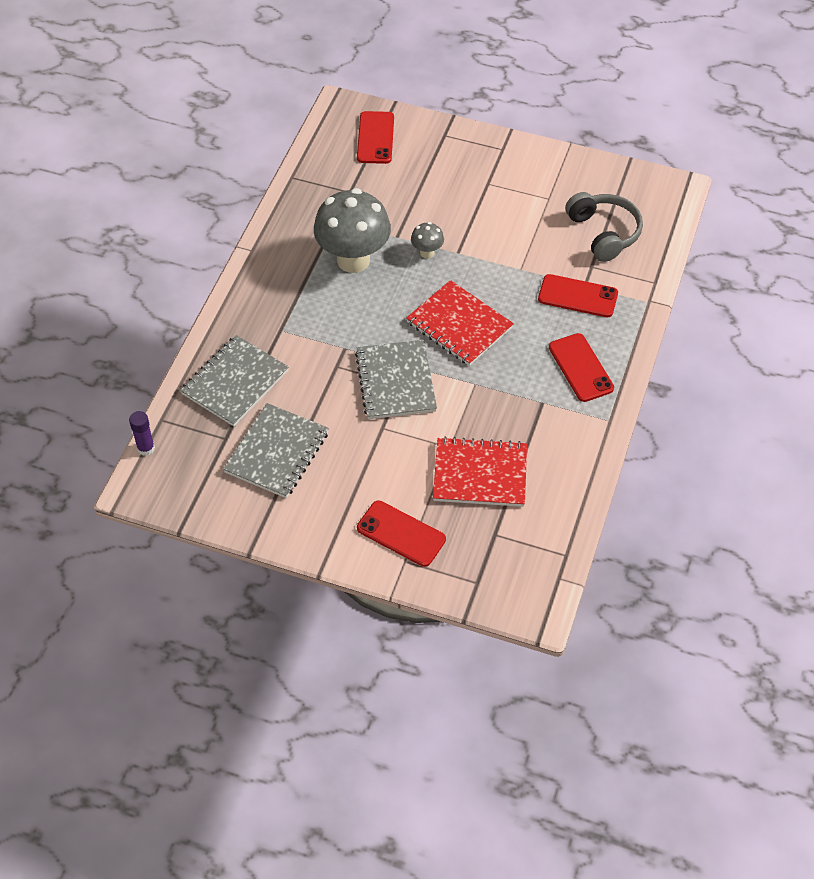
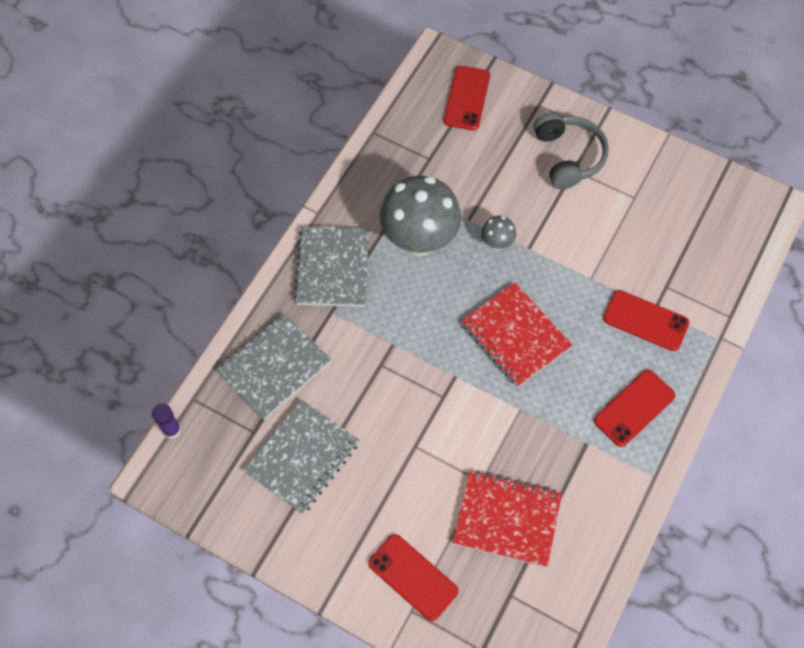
camera: 10 degrees right, 10 degrees up
(395, 381) = (438, 393): grey notebook -> grey notebook (333, 268)
(580, 368) = (634, 408): red phone -> red phone turned 60 degrees clockwise
(603, 233) = (685, 248): grey headphones -> grey headphones (568, 156)

